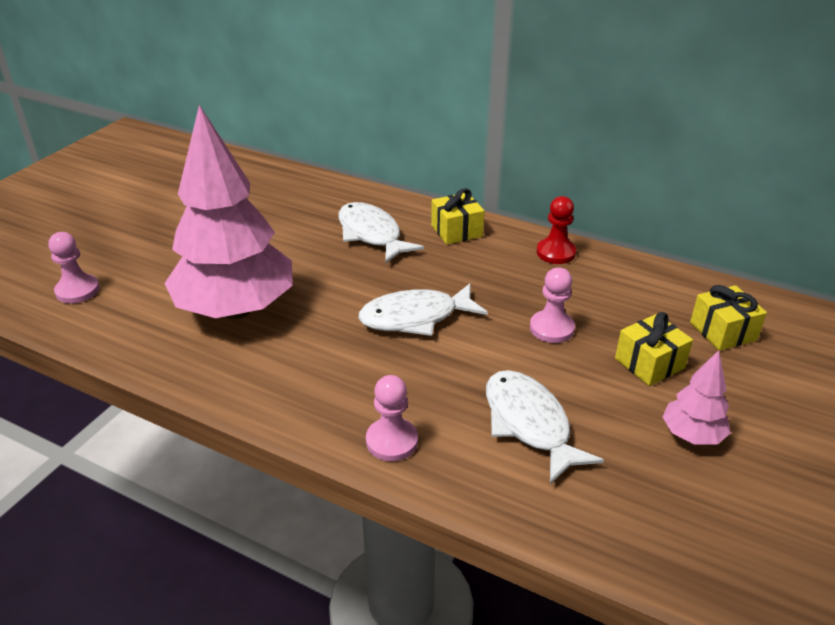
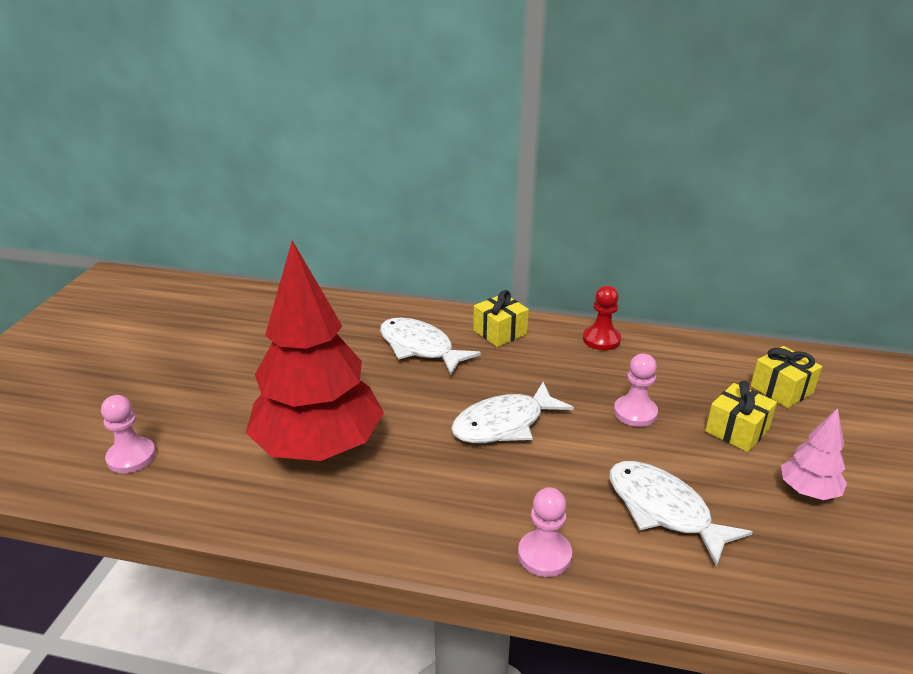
camera: 15 degrees left, 5 degrees down
(236, 310) = (319, 447): pink tree -> red tree

